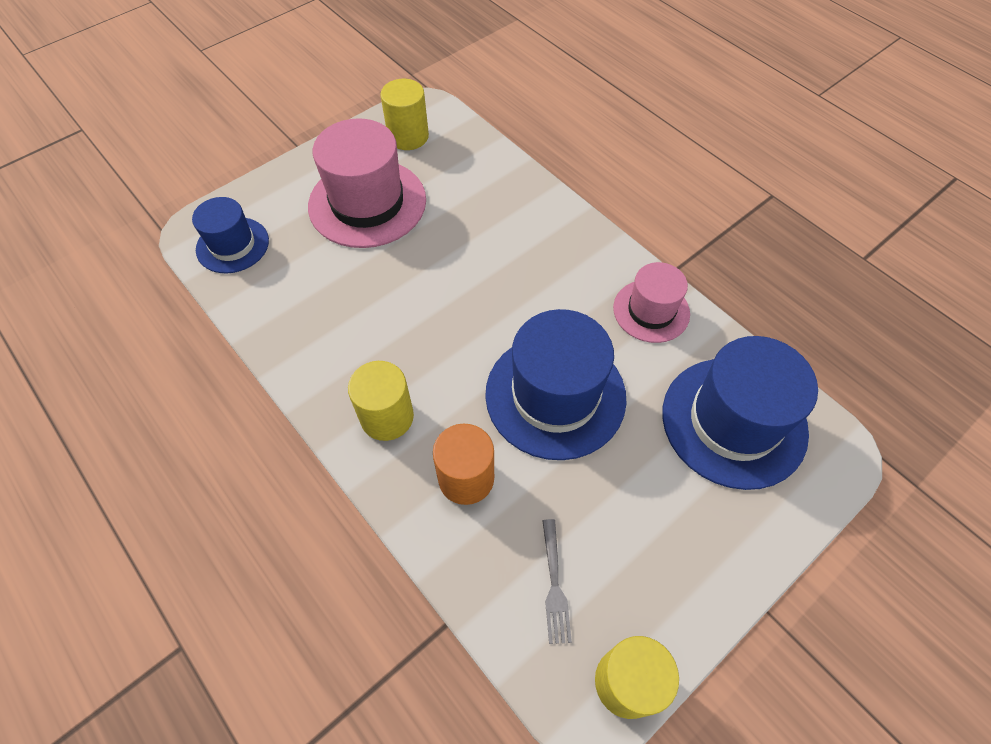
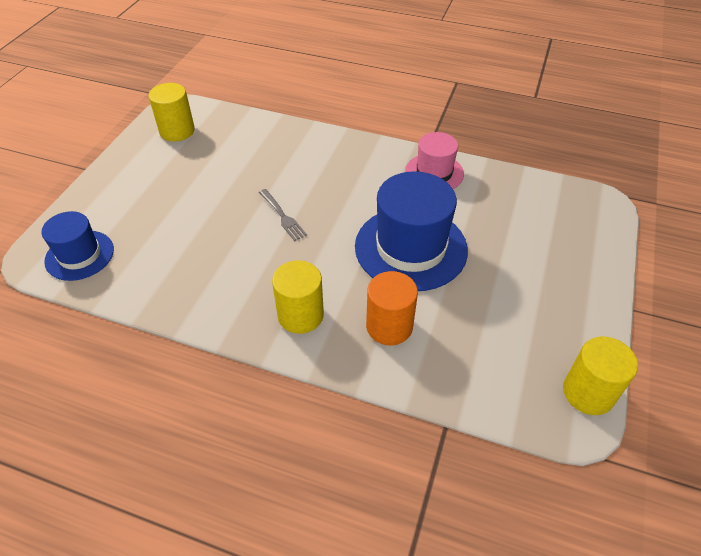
camera: 30 degrees left, 10 degrees down
(367, 203) = (177, 184): pink hat -> none
(554, 585) = (499, 361): grey fork -> grey fork (282, 216)
(734, 422) = (533, 213): blue hat -> none

